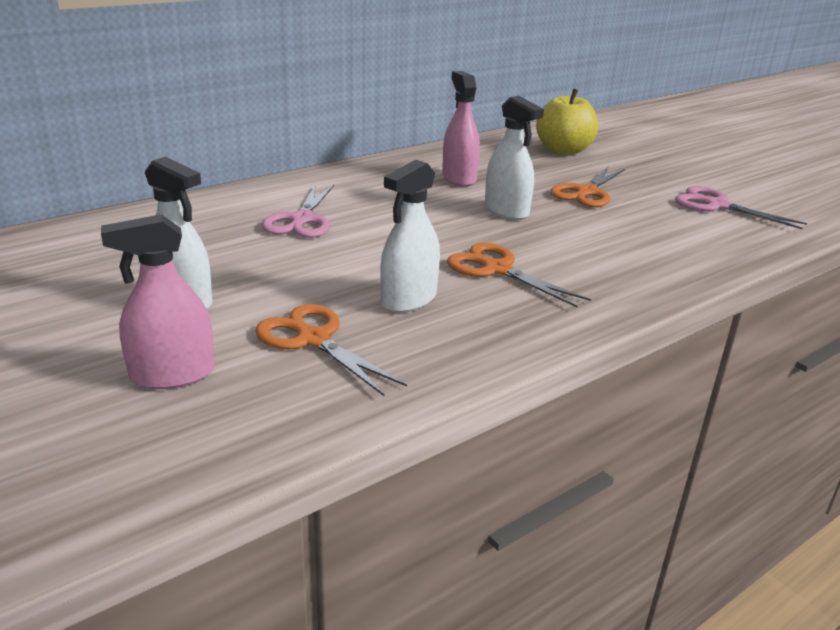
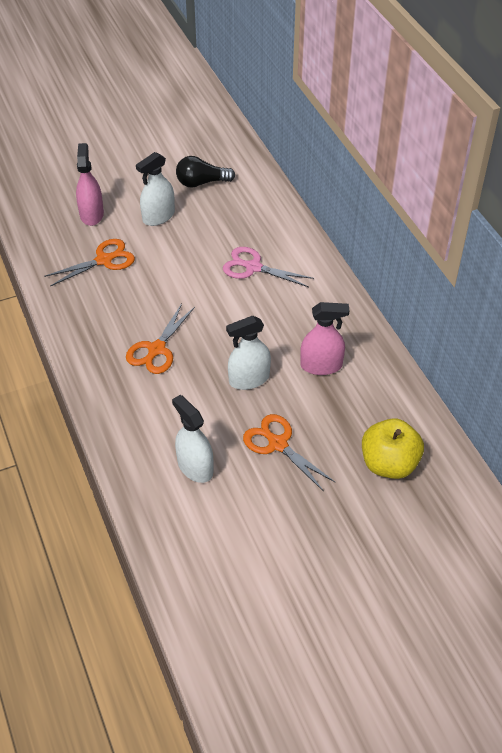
camera: 105 degrees right, 20 degrees up
(85, 272) = (201, 182): none -> black light bulb
(409, 299) = (132, 302): white spray bottle -> white spray bottle (195, 467)
(497, 269) = (156, 349): orange scissors -> orange scissors turned 150 degrees clockwise
(717, 205) = (233, 533): pink scissors -> none

